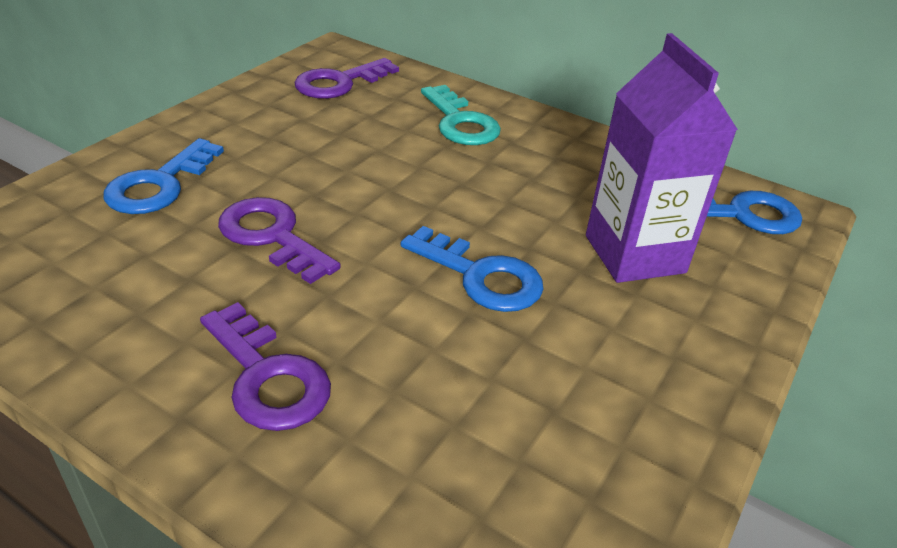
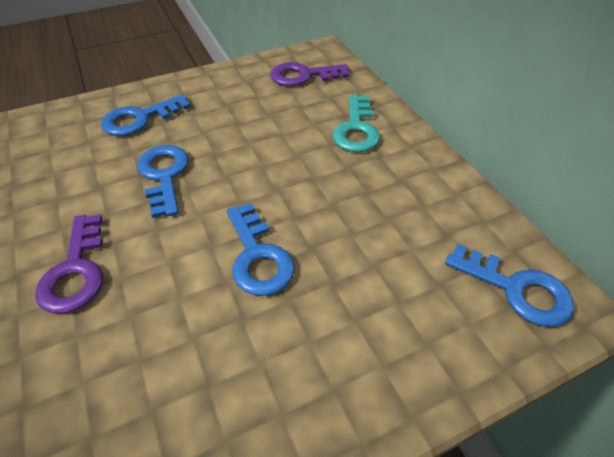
camera: 35 degrees right, 10 degrees up
(271, 236) = (164, 175): purple key -> blue key
(634, 254) = (385, 286): purple carton -> none

